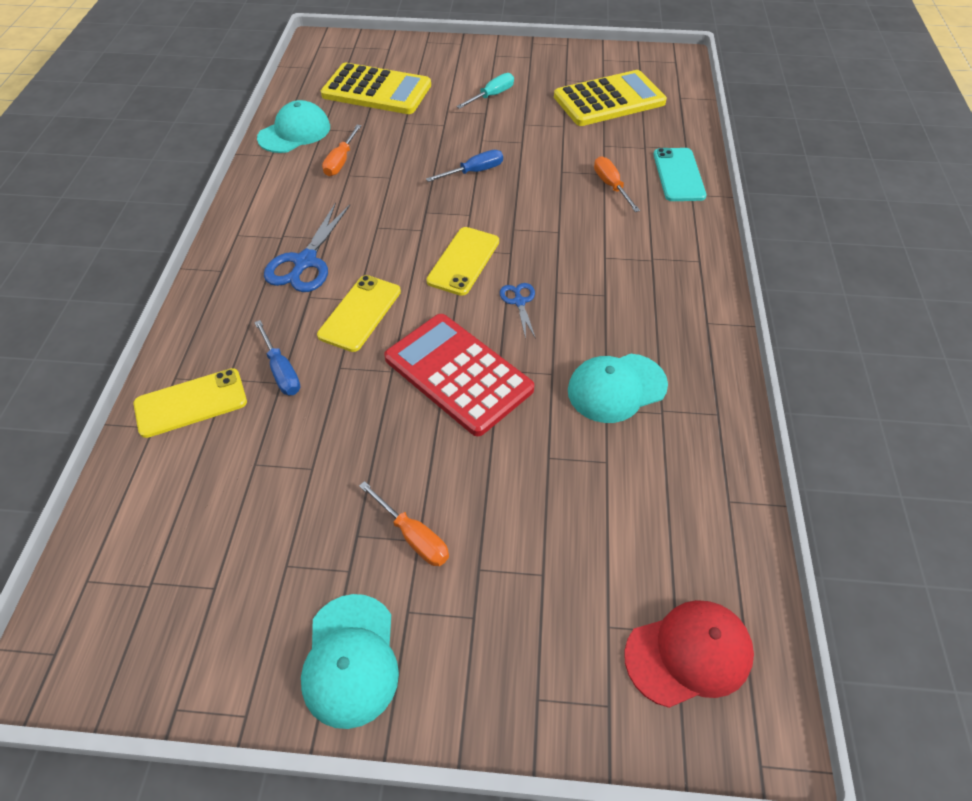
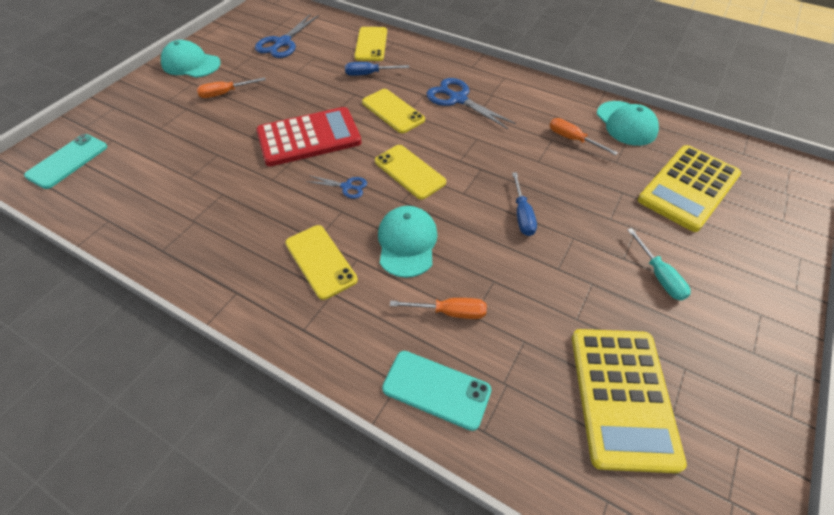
camera: 115 degrees right, 0 degrees up
(223, 538) = (283, 43): none -> blue scissors
(616, 388) = (232, 206): turquoise cap -> turquoise cap (407, 243)
(627, 280) = (320, 261): none -> yellow phone
(689, 654) = (67, 161): red cap -> turquoise phone

